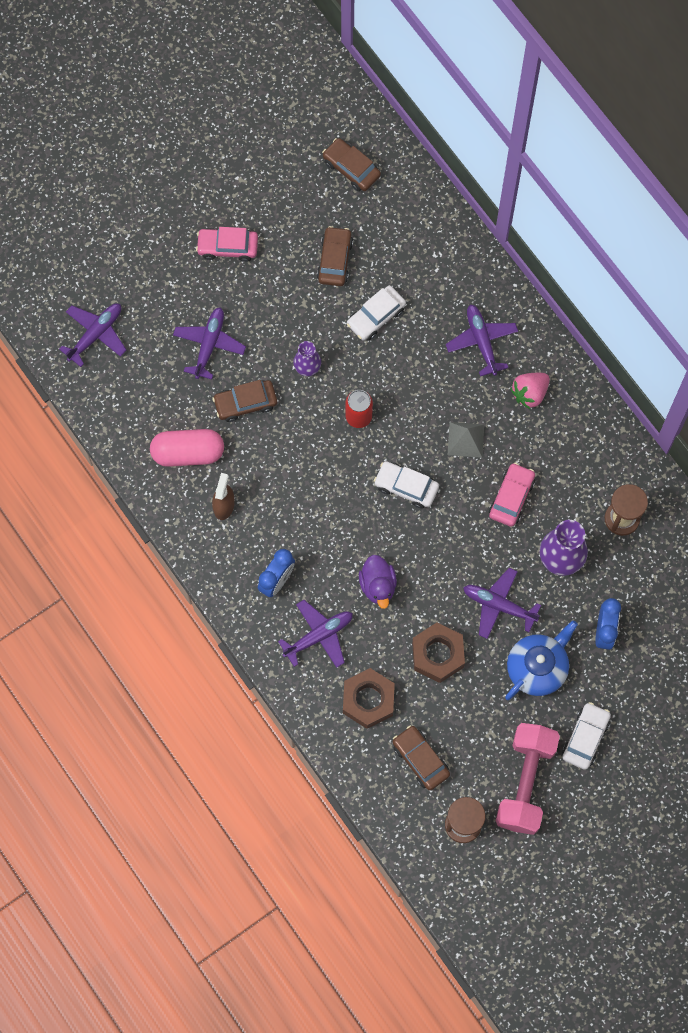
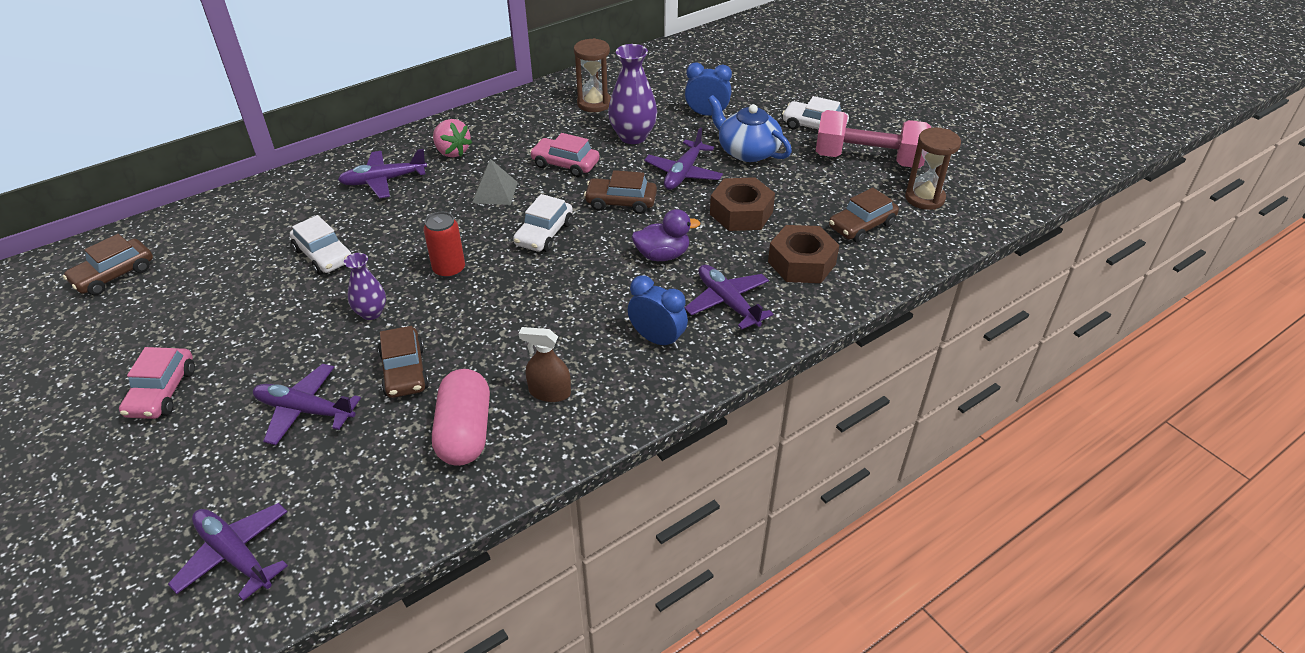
camera: 90 degrees left, 30 degrees down
(335, 260) = (233, 289): brown car -> brown car (621, 202)

